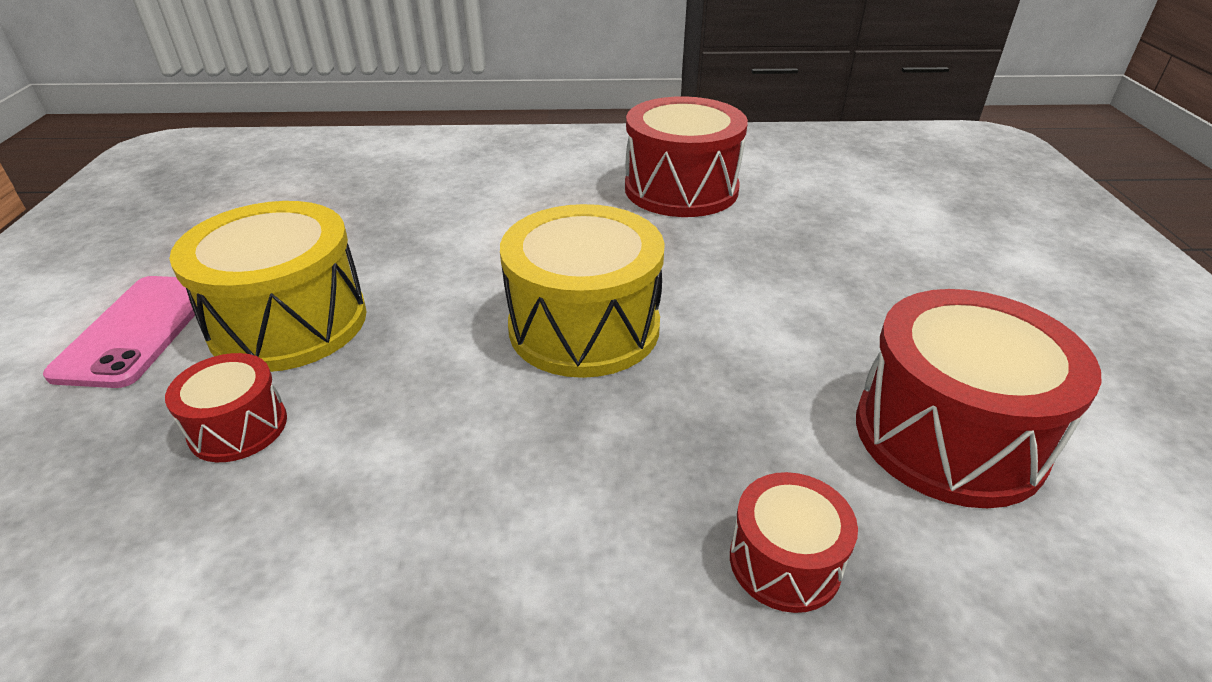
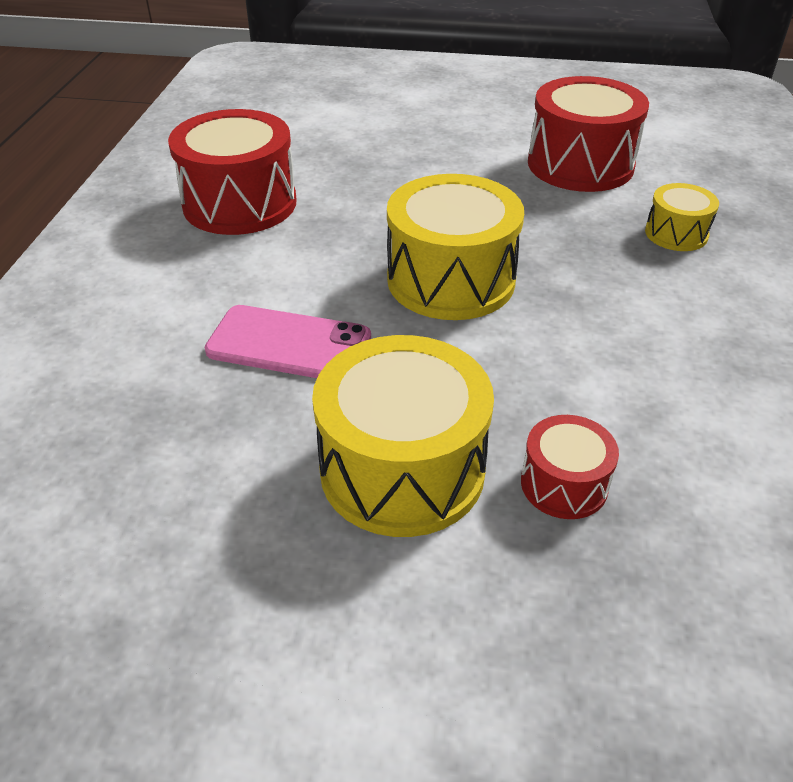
camera: 80 degrees left, 5 degrees up
(138, 330) = (386, 611): pink phone -> pink phone (289, 344)
(785, 561) = (676, 234): red drum -> yellow drum

